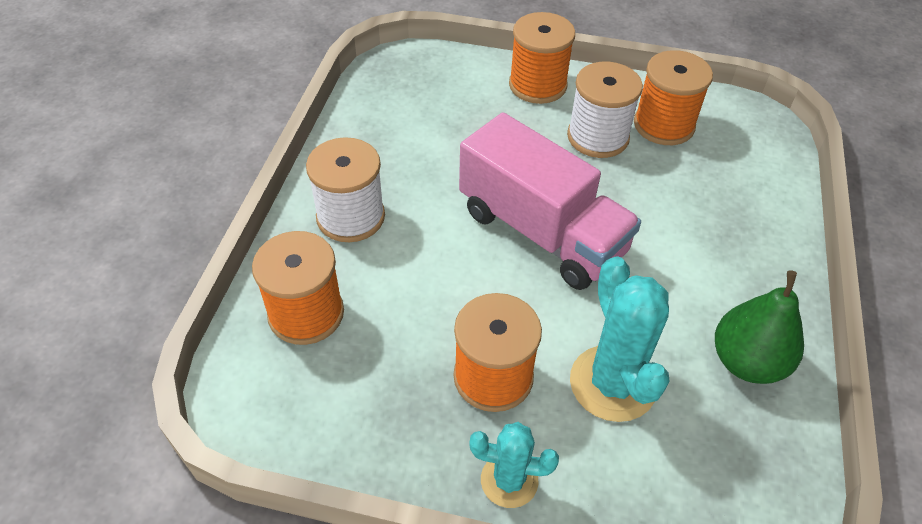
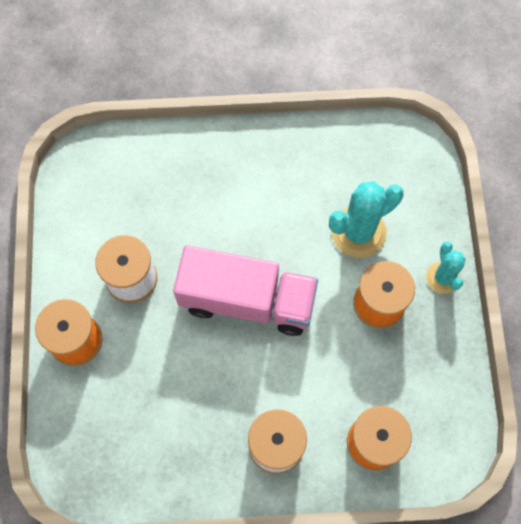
camera: 105 degrees left, 20 degrees up
(541, 232) = (247, 300): pink truck -> pink truck turned 75 degrees clockwise
(664, 125) = (103, 231): orange spool -> none
(747, 362) = (316, 158): green pear -> none

